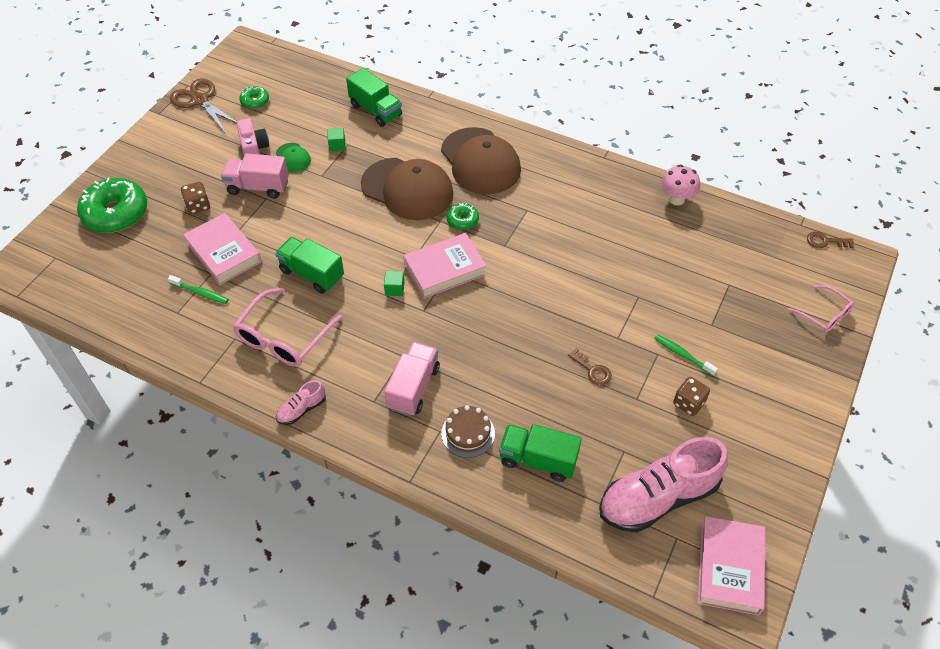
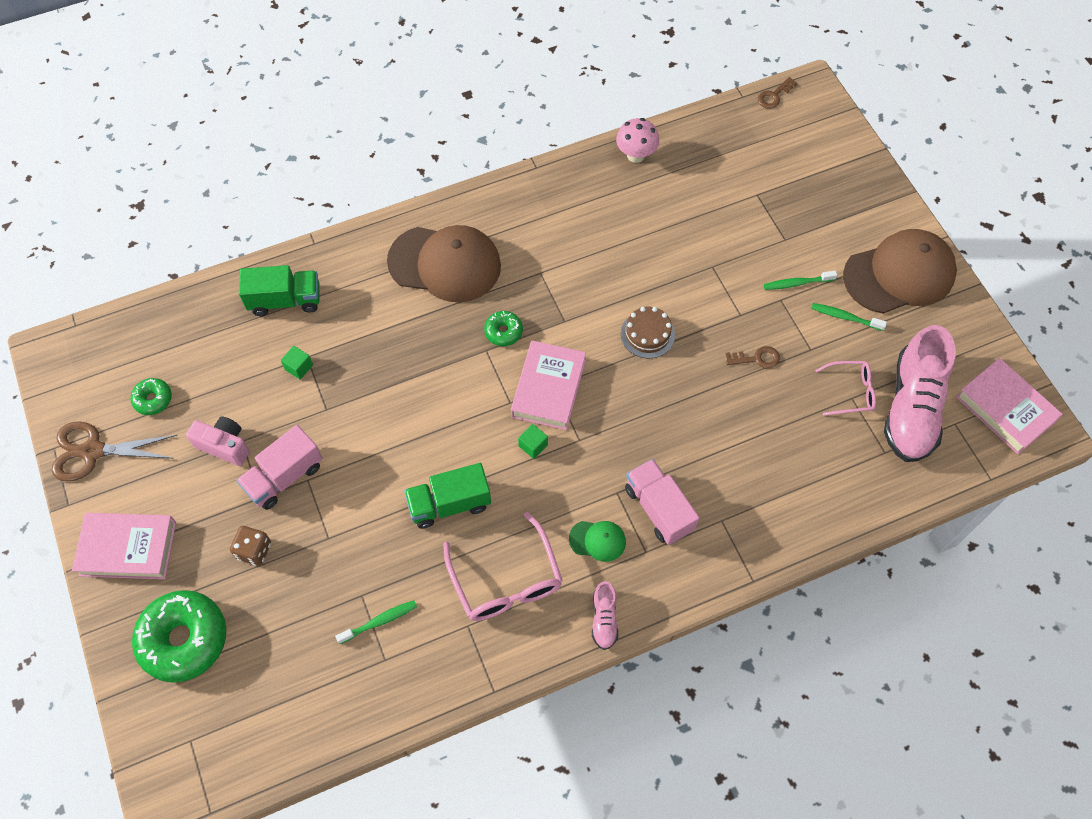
camera: 50 degrees left, 10 degrees up
(224, 253) = (345, 566): pink book -> pink book (128, 548)
(293, 157) = (275, 418): green cap -> green cap (597, 540)
(407, 189) = (420, 348): brown cap -> brown cap (899, 274)
(468, 433) = (742, 500): brown cake -> brown cake (647, 334)
(538, 460) = (810, 466): green truck -> none
(688, 403) = (845, 317): brown dice -> green toothbrush
(824, 315) = (841, 159): pink glasses -> pink glasses (850, 391)

